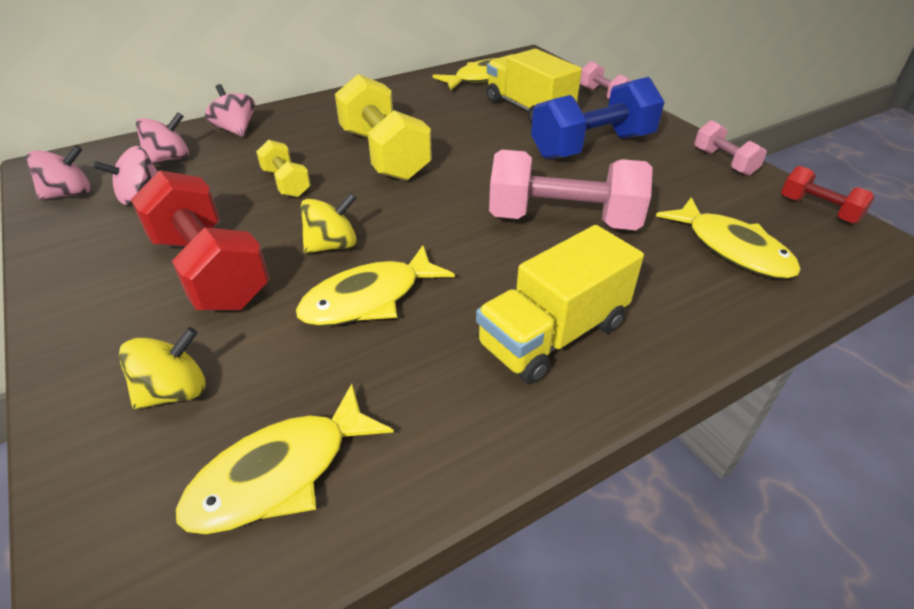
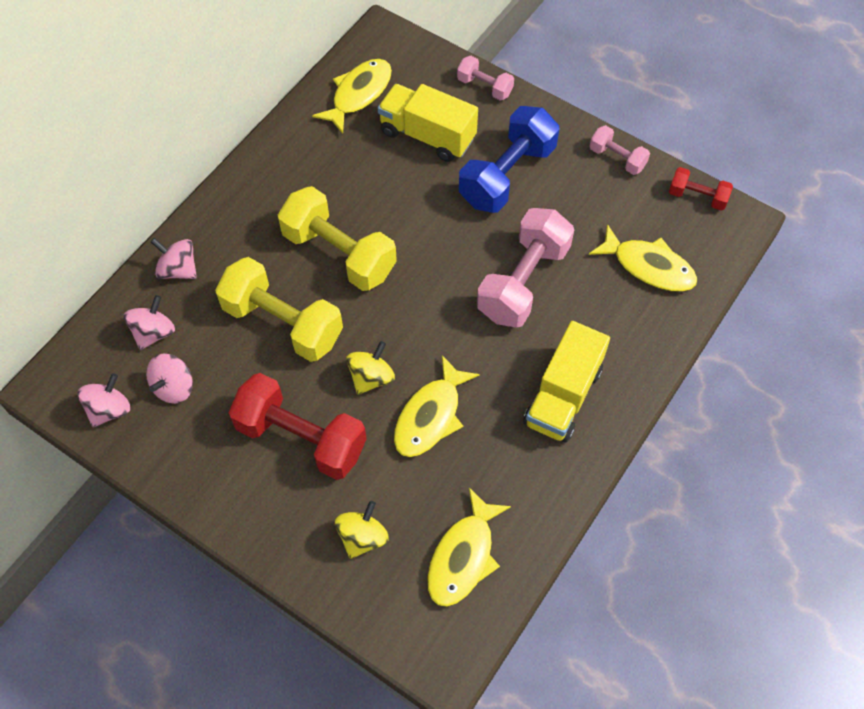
camera: 25 degrees left, 20 degrees up
(286, 183) = (283, 323): yellow dumbbell -> yellow dumbbell, size x1.95
(563, 220) = (523, 282): pink dumbbell -> pink dumbbell turned 45 degrees counterclockwise

